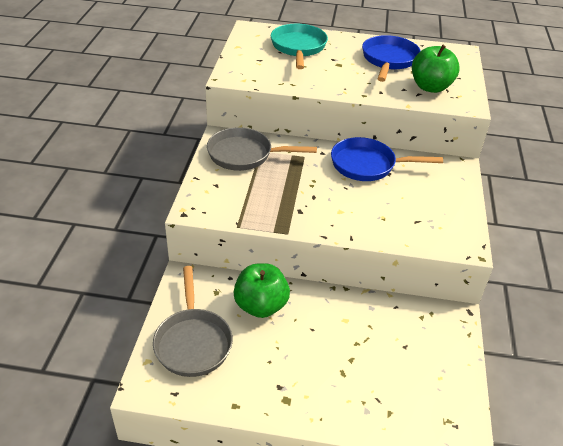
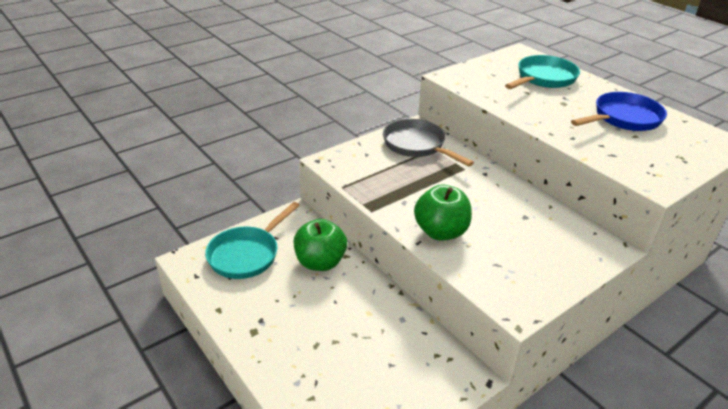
camera: 45 degrees right, 5 degrees down
(193, 342) = (247, 254): grey pan -> turquoise pan
(367, 165) = (514, 201): blue pan -> none
(430, 87) = (635, 155): green apple -> green apple (441, 232)

